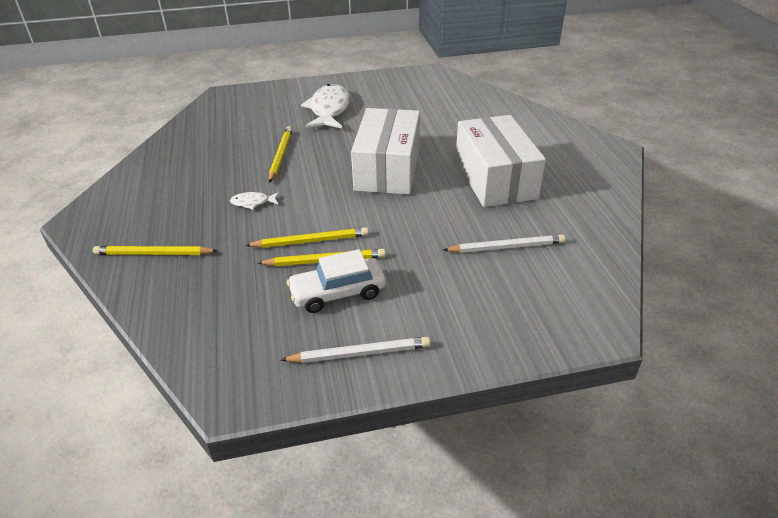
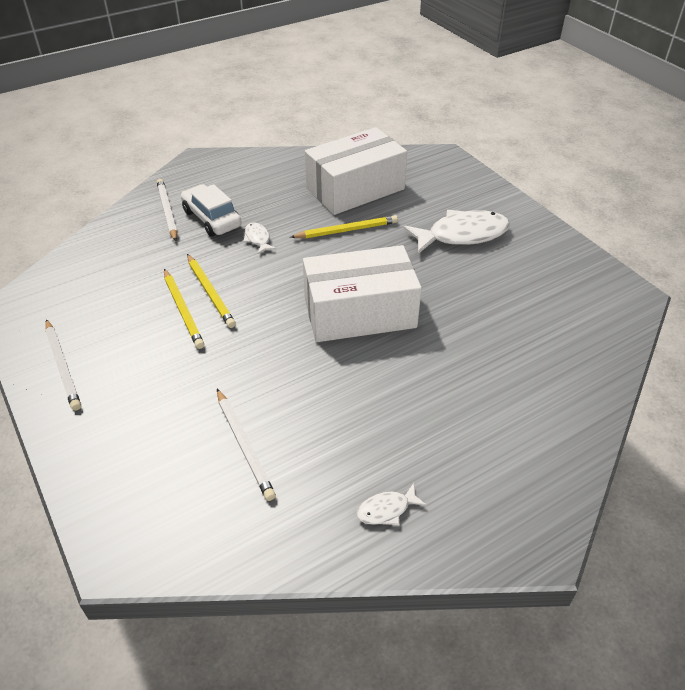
camera: 70 degrees right, 5 degrees up
(154, 254) = (167, 211): yellow pencil -> white pencil
(338, 293) = (139, 331): white car -> white car (212, 219)
(495, 179) = (384, 411): white box -> white box (355, 189)
(581, 194) = (386, 510): none -> white fish

